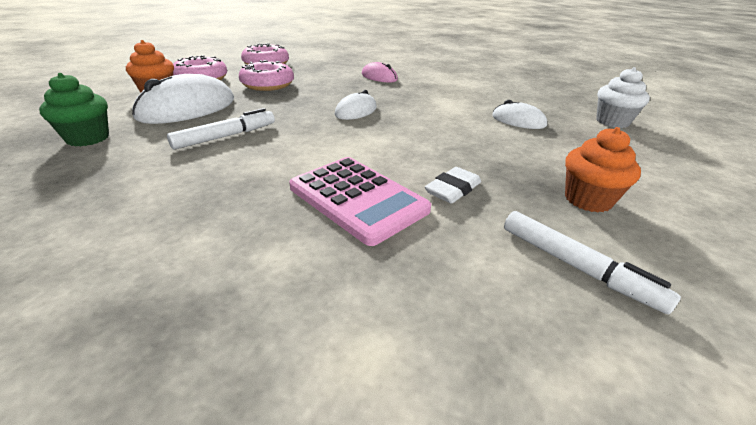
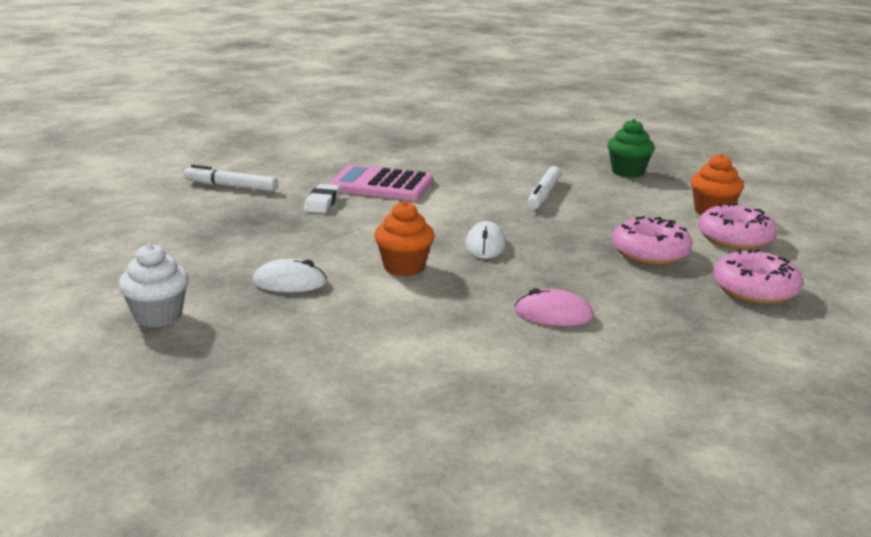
camera: 150 degrees right, 10 degrees down
(187, 108) = (637, 206): white mouse -> none
(587, 200) = (217, 219): orange cupcake -> orange cupcake (404, 267)

